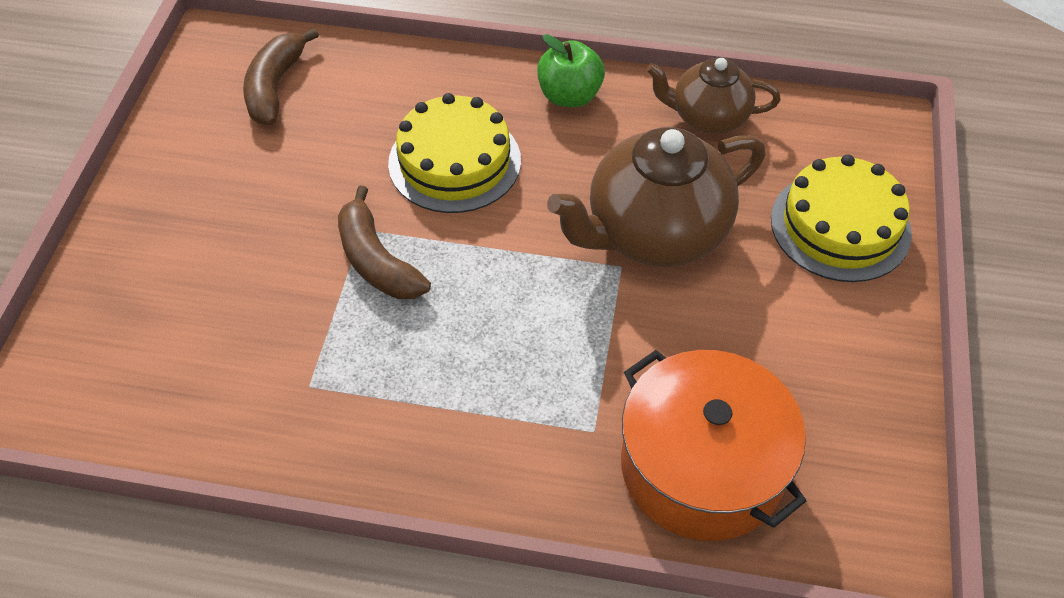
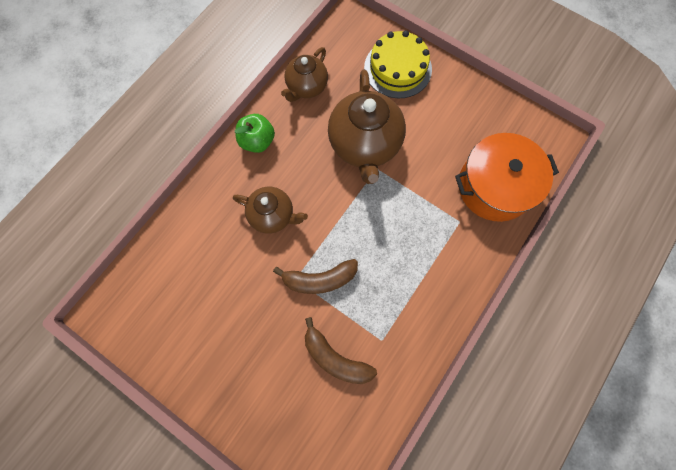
camera: 65 degrees left, 20 degrees up
(275, 87) = (164, 289): brown banana -> brown banana (335, 358)
(454, 162) = (273, 215): yellow cake -> brown teapot

